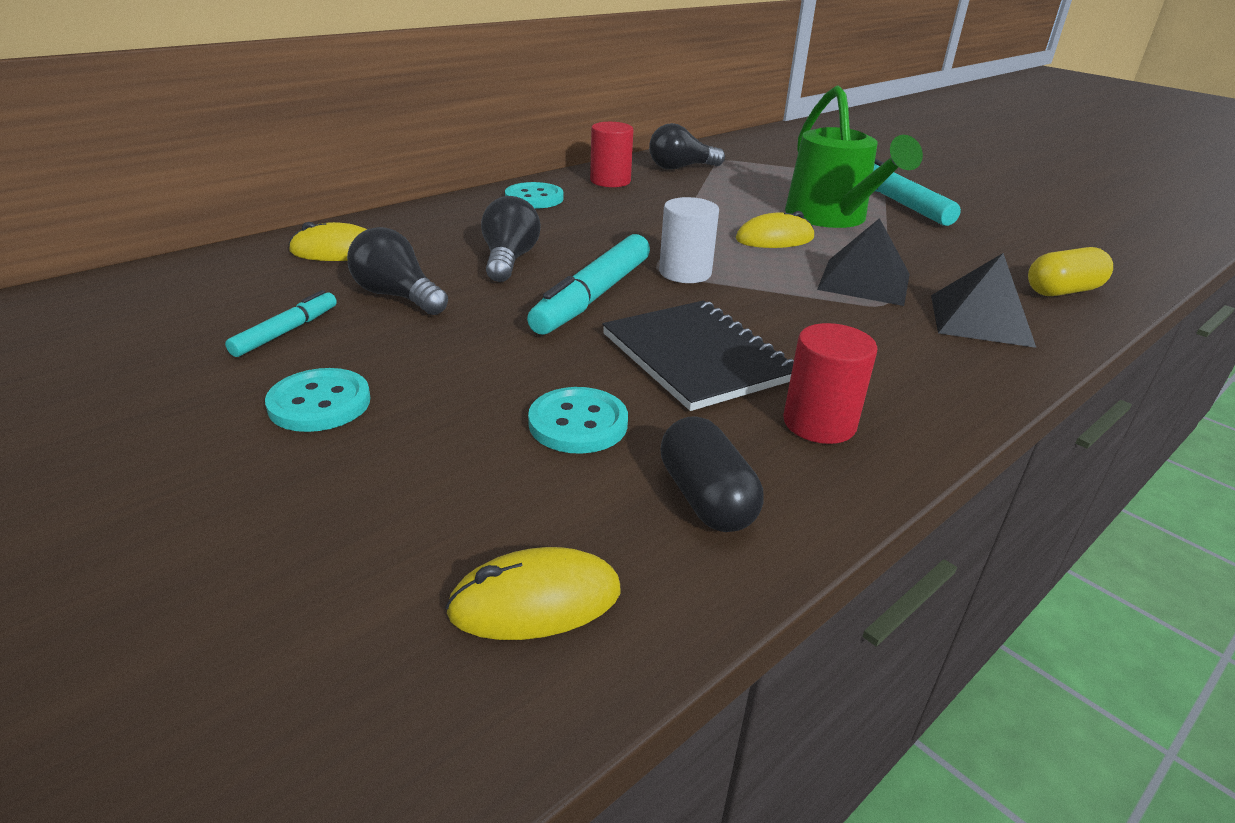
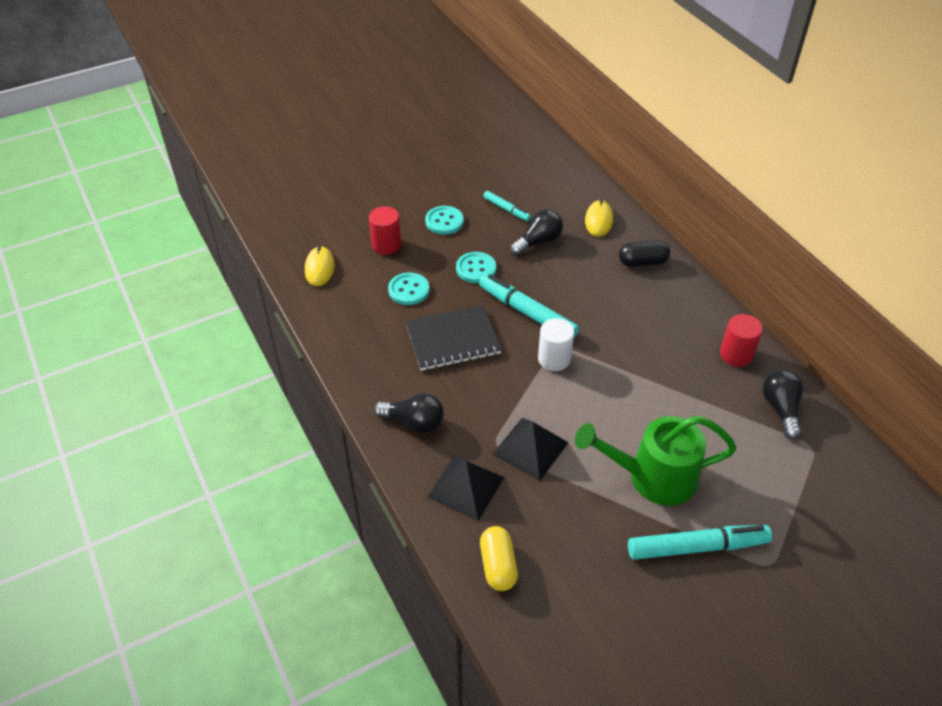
camera: 105 degrees right, 15 degrees up
(509, 260) = (581, 285): black light bulb -> black light bulb (414, 422)
(534, 198) = (691, 306): turquoise button -> turquoise button (476, 269)
(706, 498) = (350, 317): black capsule -> black capsule (642, 262)
(774, 239) = (608, 423): yellow mouse -> none
(819, 423) = (384, 367): red cylinder -> red cylinder (386, 245)

